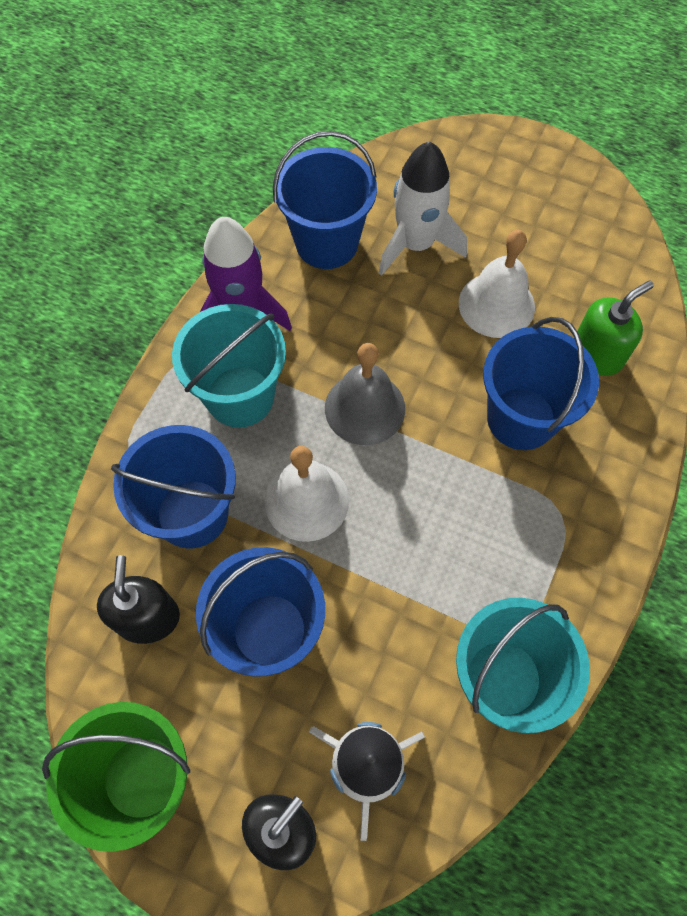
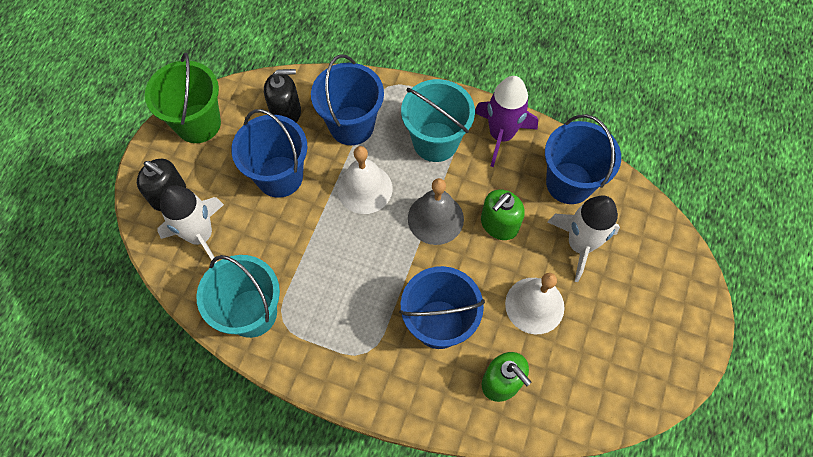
camera: 85 degrees right, 0 degrees up
(380, 331) = (499, 224): none -> green soap dispenser

